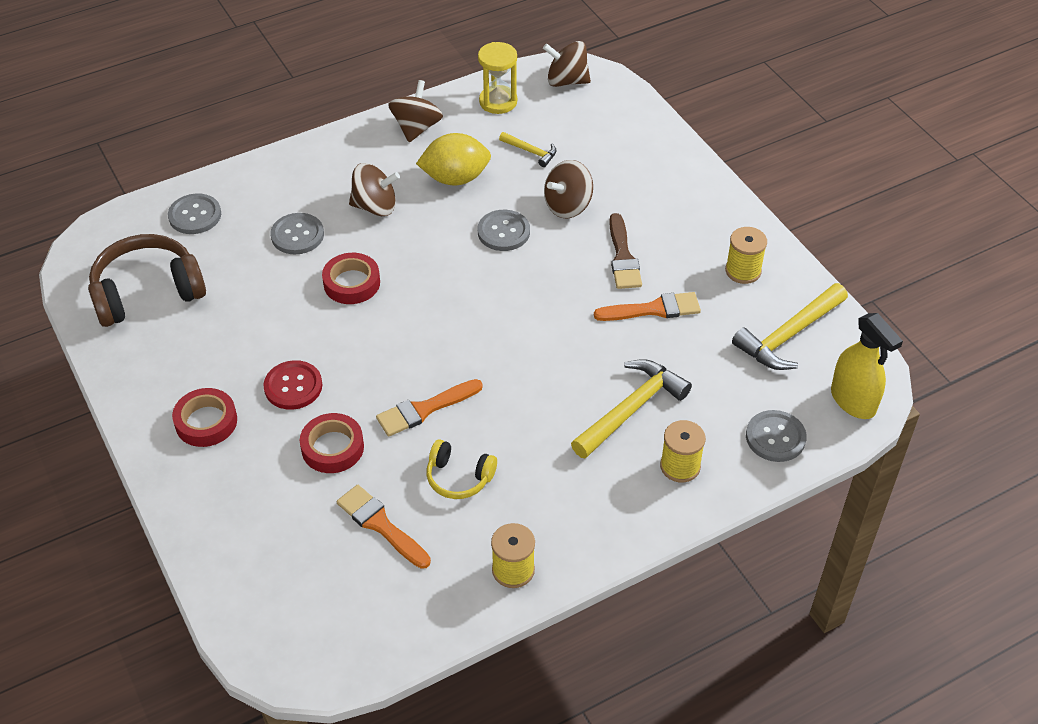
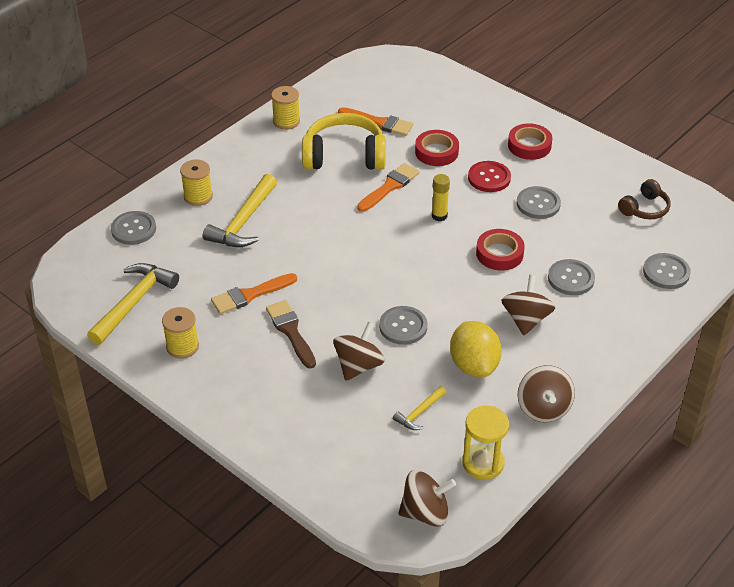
camera: 160 degrees right, 5 degrees down
(147, 292) = (644, 208): brown headphones -> brown headphones, size x0.55
(262, 333) = (538, 204): none -> grey button
(375, 206) = (526, 319): brown spinning top -> brown spinning top turned 120 degrees clockwise
(388, 349) = (439, 216): none -> yellow glue stick
(455, 178) = (474, 365): yellow lemon -> yellow lemon turned 75 degrees counterclockwise
(459, 477) = (344, 156): yellow headphones -> yellow headphones, size x1.82
(531, 152) = (419, 413): yellow hammer -> yellow hammer turned 60 degrees counterclockwise
(853, 401) = (77, 267): yellow spray bottle -> none

